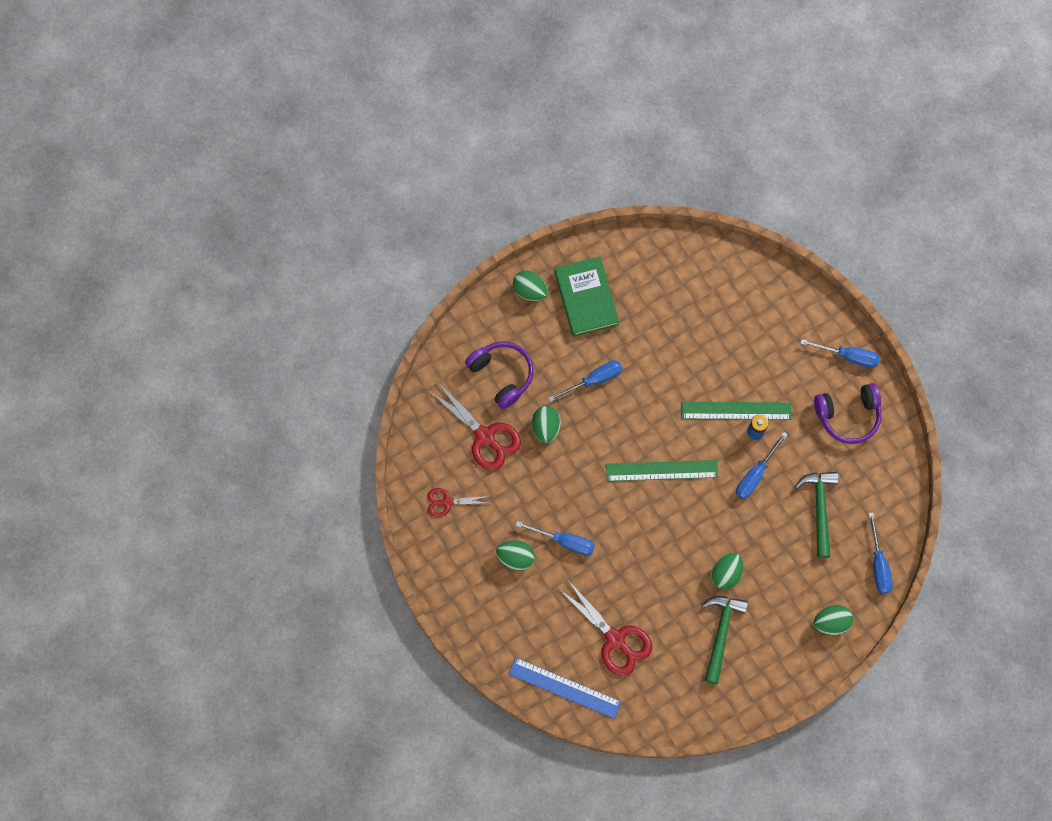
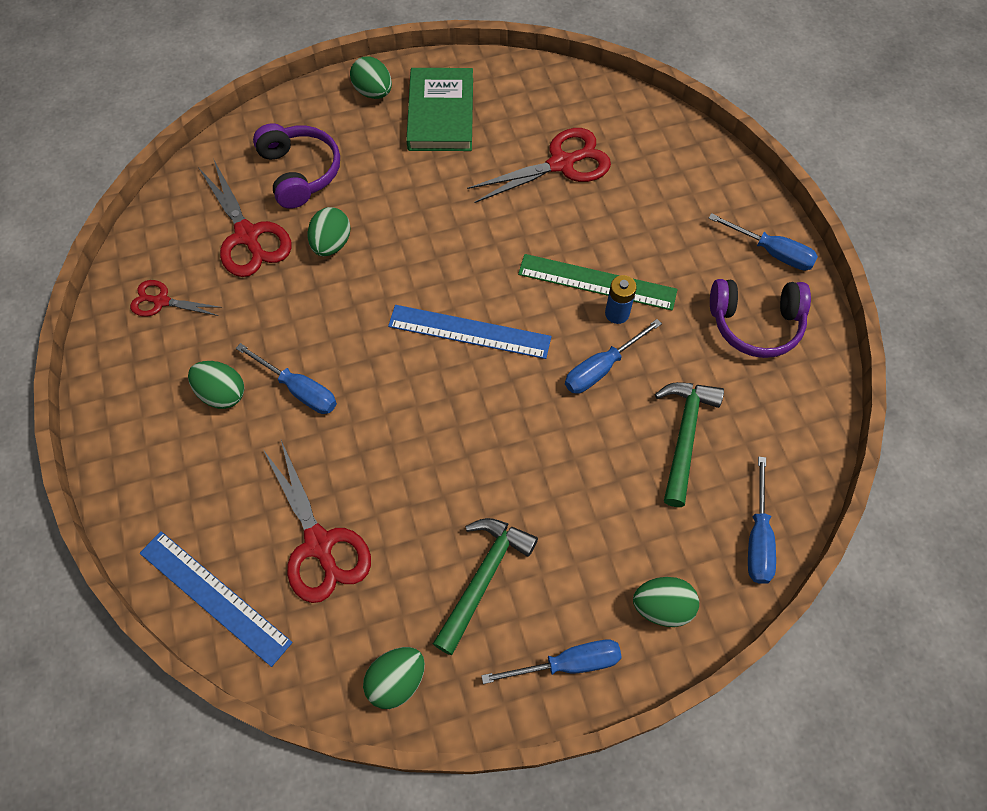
camera: 15 degrees right, 10 degrees down
(594, 380) = (416, 204): blue screwdriver -> blue screwdriver (568, 663)
(661, 470) = (469, 331): green ruler -> blue ruler
(686, 320) = (561, 164): none -> red scissors
(725, 573) = (517, 491): green egg -> green egg (396, 681)

